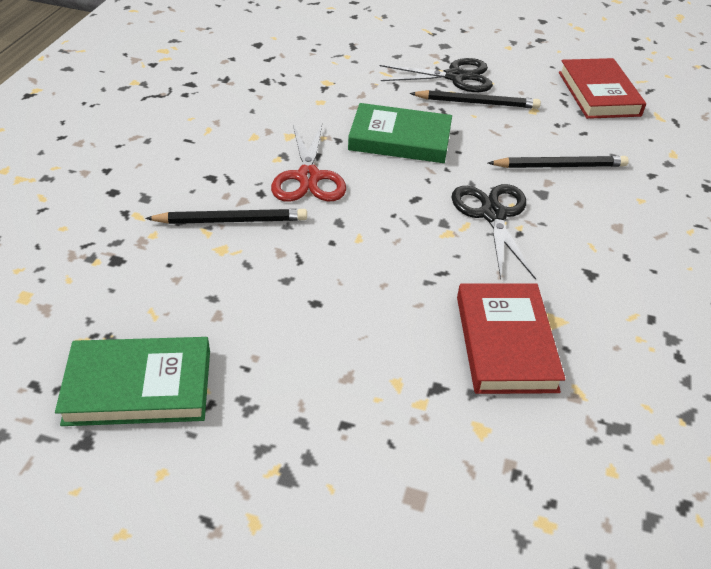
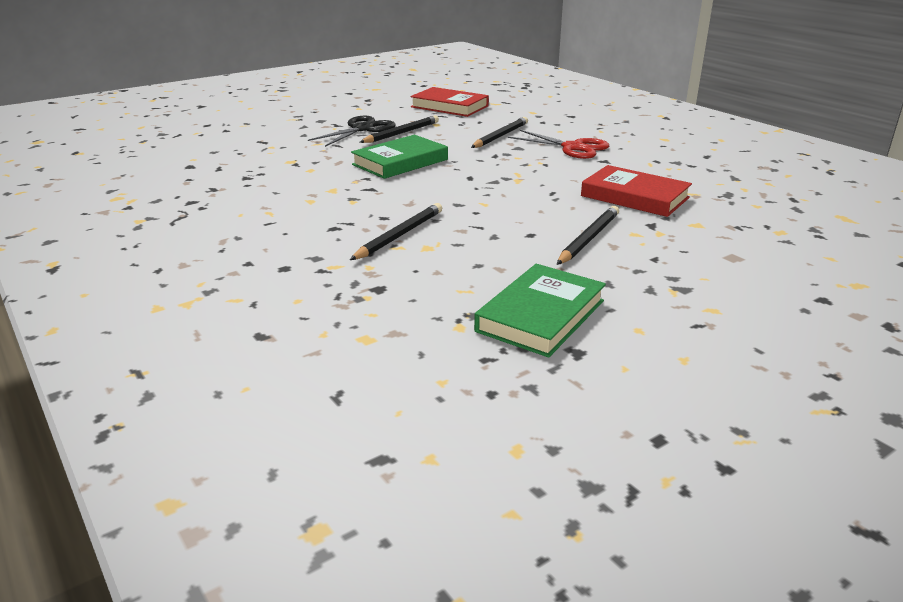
camera: 50 degrees left, 15 degrees down
(308, 177) = (393, 198): red scissors -> red scissors (573, 148)
(346, 350) = (588, 238): none -> black pencil
(493, 214) = (518, 164): black scissors -> none

